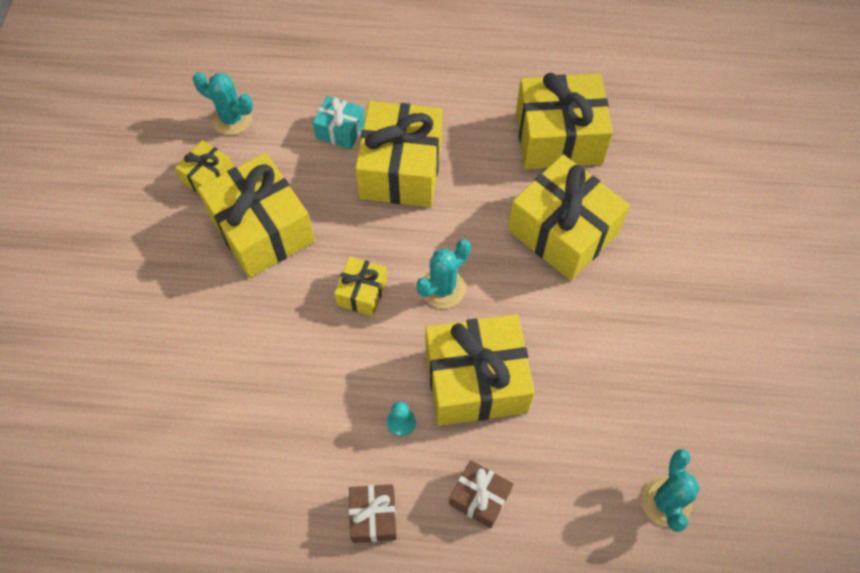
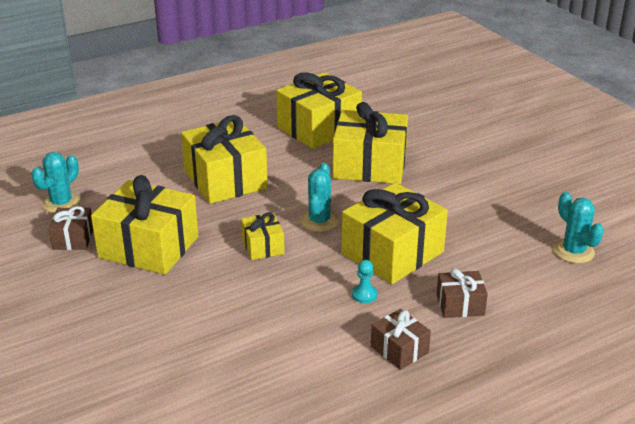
camera: 35 degrees left, 30 degrees down
(208, 177) = (73, 238): yellow gift -> brown gift
(232, 119) = (61, 203): turquoise cactus -> turquoise cactus turned 45 degrees counterclockwise
(340, 130) = (158, 178): turquoise gift -> none

